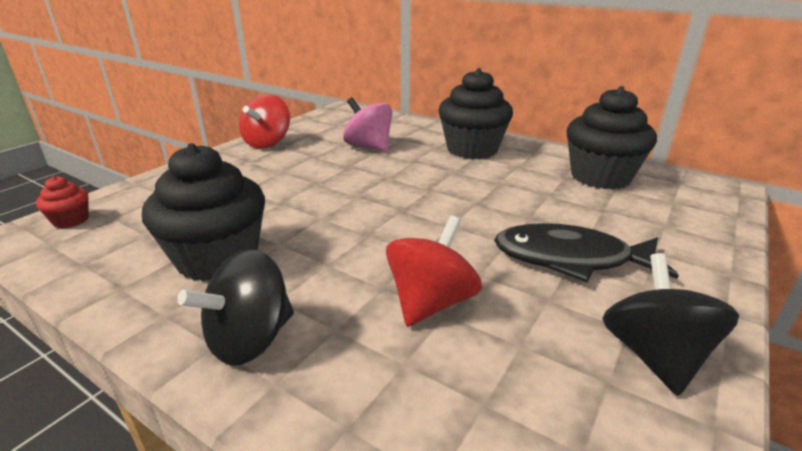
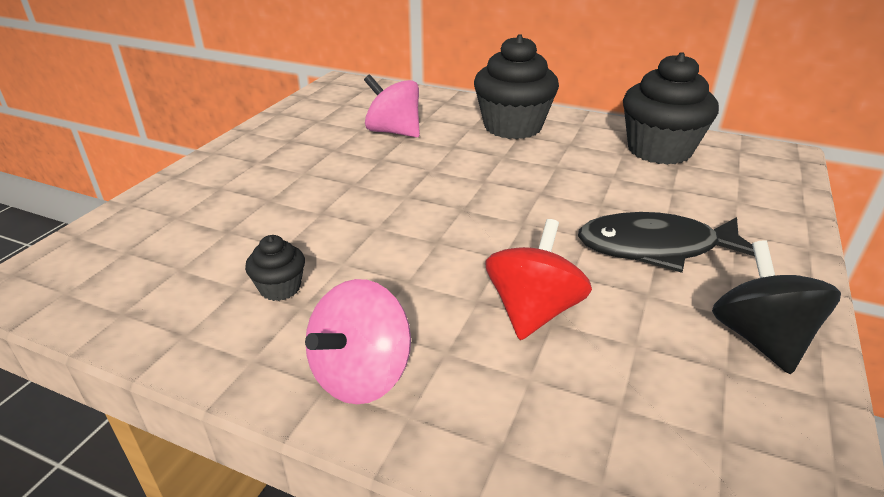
camera: 10 degrees left, 5 degrees up
(71, 220) = (73, 260): red cupcake -> none
(218, 258) = (280, 288): black cupcake -> black cupcake, size x0.46
(250, 340) = (361, 375): black spinning top -> pink spinning top
(267, 143) = (269, 136): red spinning top -> none

